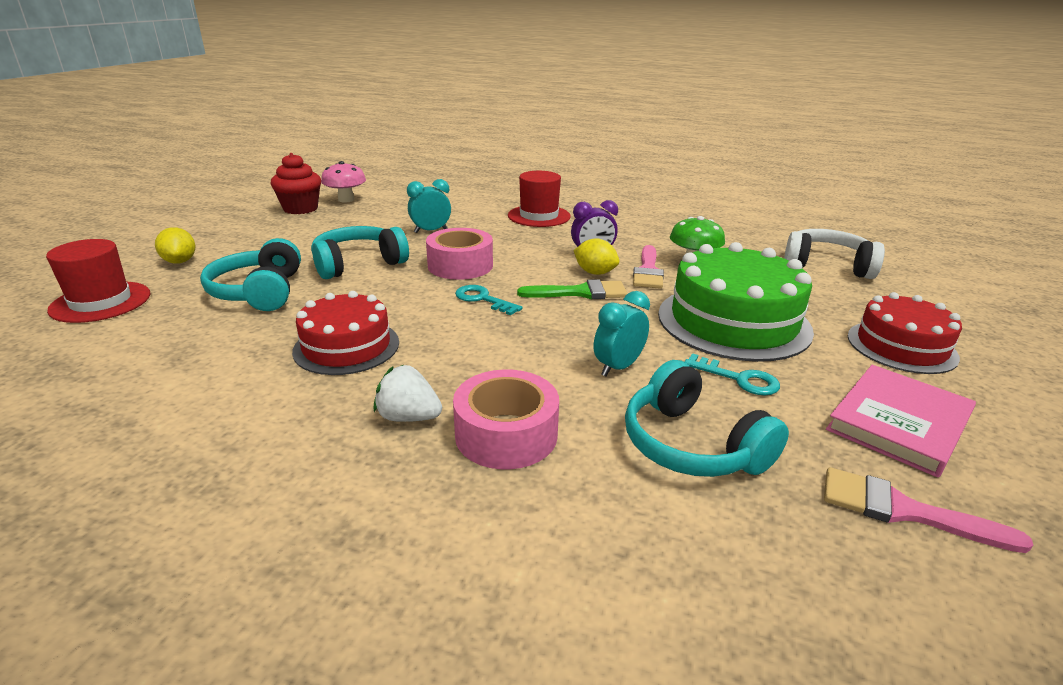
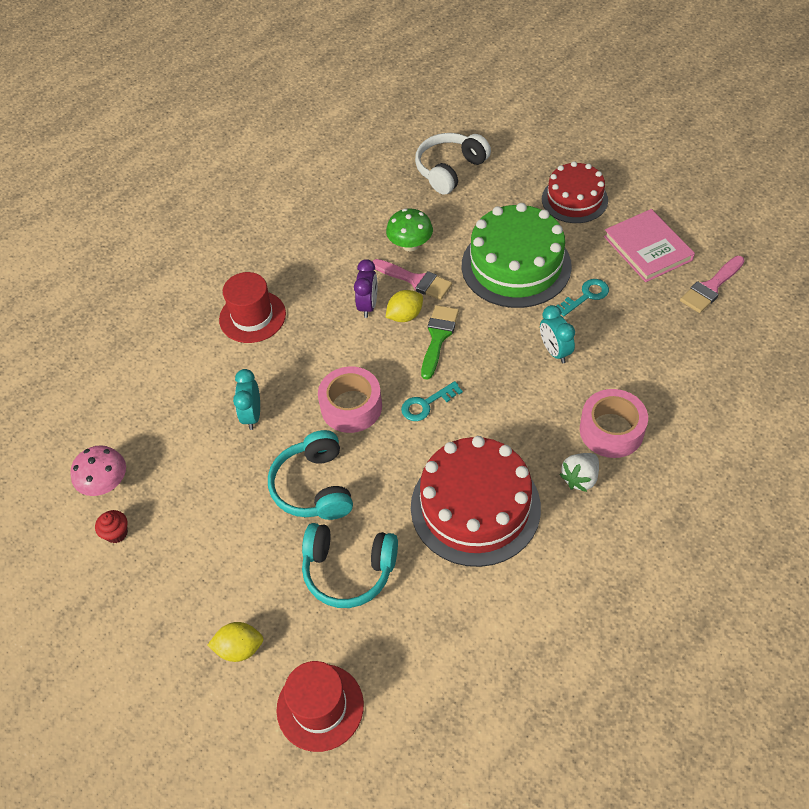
camera: 65 degrees left, 25 degrees up
(300, 209) = (116, 533): red cupcake -> red cupcake, size x0.54
(346, 346) = (475, 507): red cake -> red cake, size x1.59
(691, 445) = (643, 346): turquoise headphones -> none

